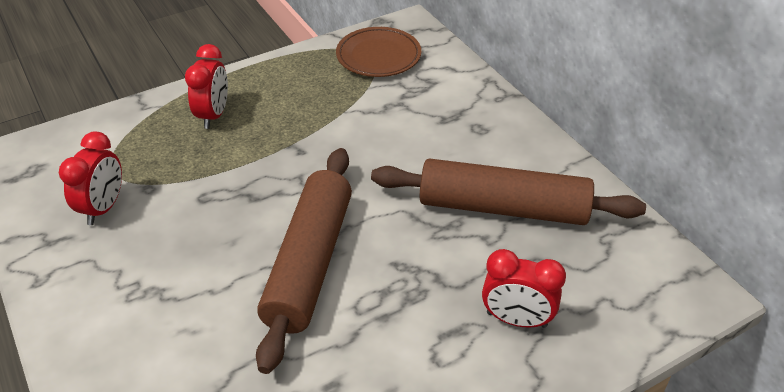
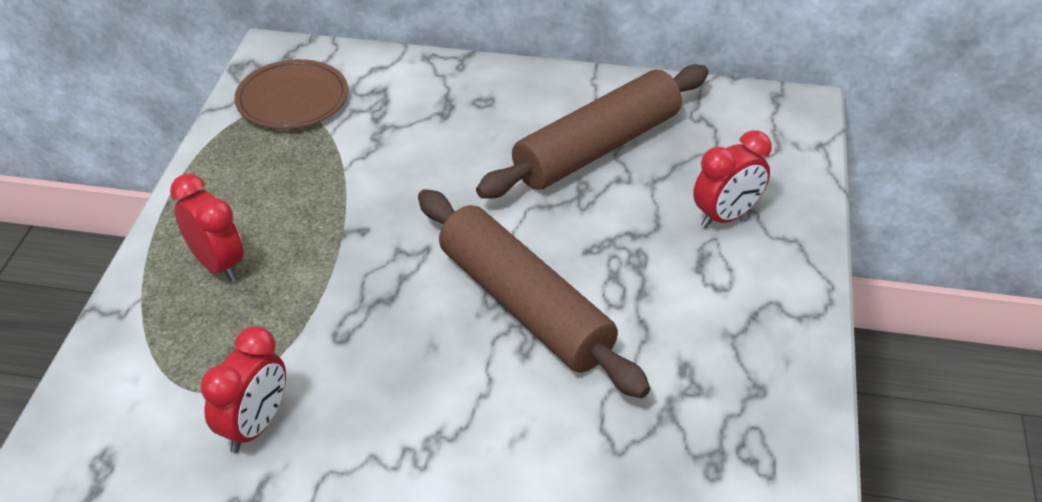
camera: 50 degrees left, 0 degrees up
(103, 208) = (255, 426): red clock -> red clock turned 60 degrees clockwise

